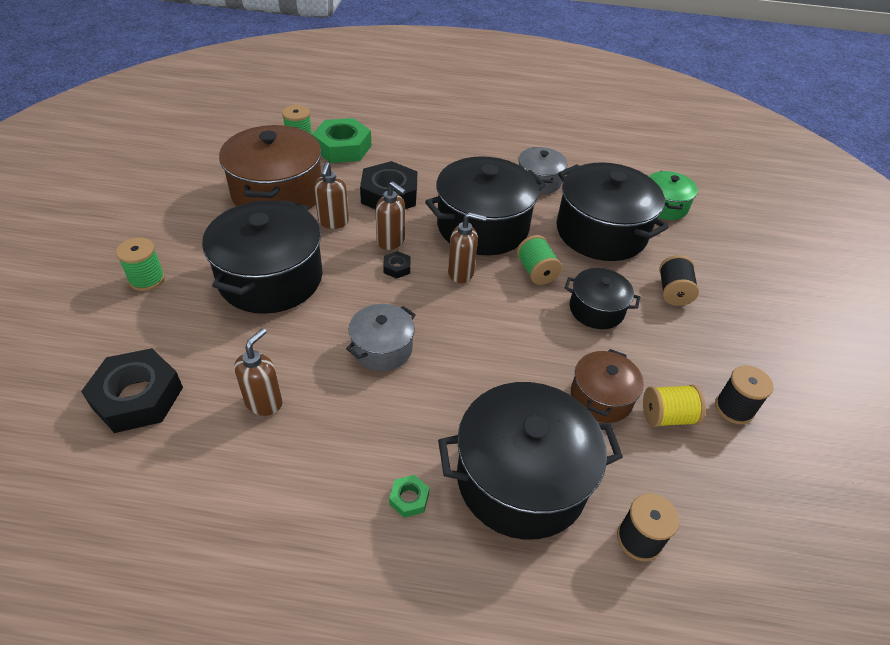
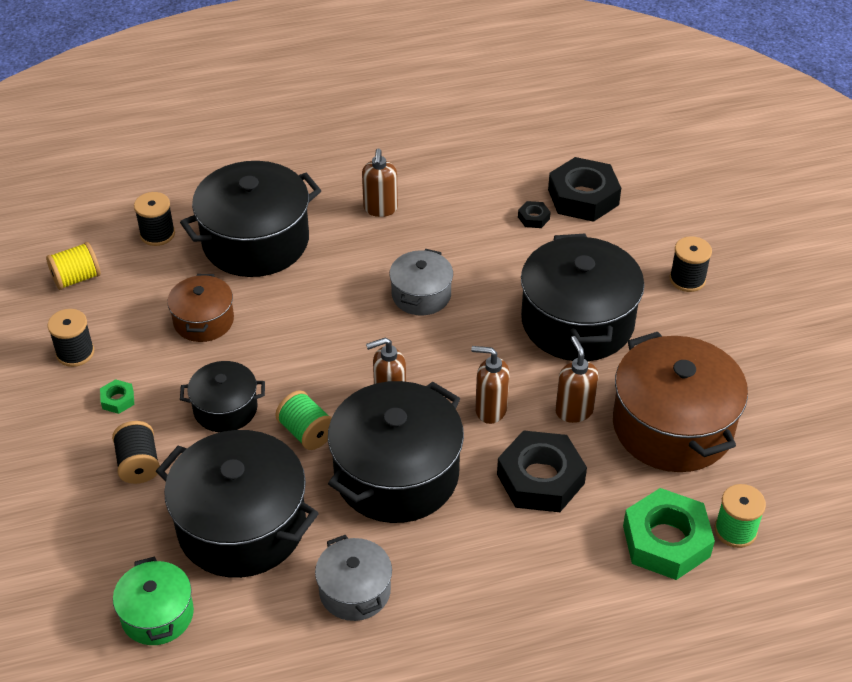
camera: 160 degrees right, 0 degrees up
(147, 279) = (687, 279): green spool -> black spool
(264, 402) = (486, 225): brown soap dispenser -> brown soap dispenser (380, 209)
(397, 268) = (462, 379): black nut -> black nut (533, 218)
(409, 498) = (334, 205): green nut -> green nut (118, 400)
(667, 416) = (140, 325): yellow spool -> yellow spool (76, 278)

